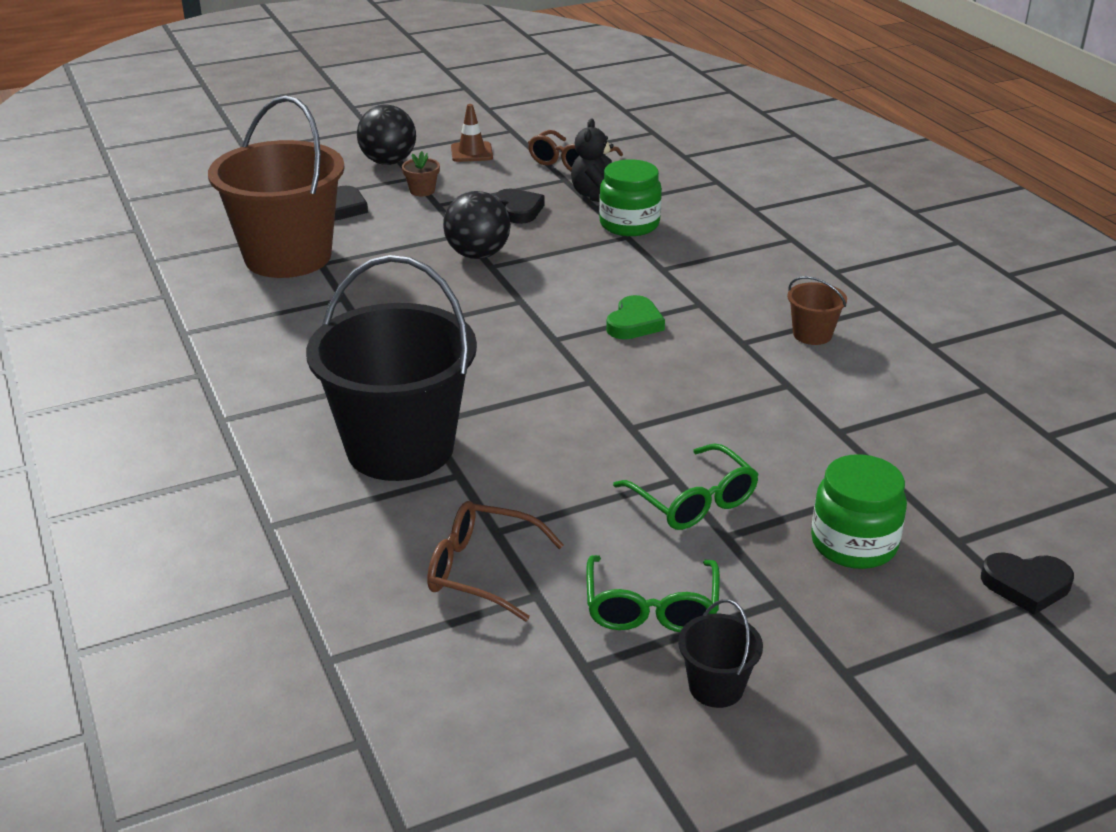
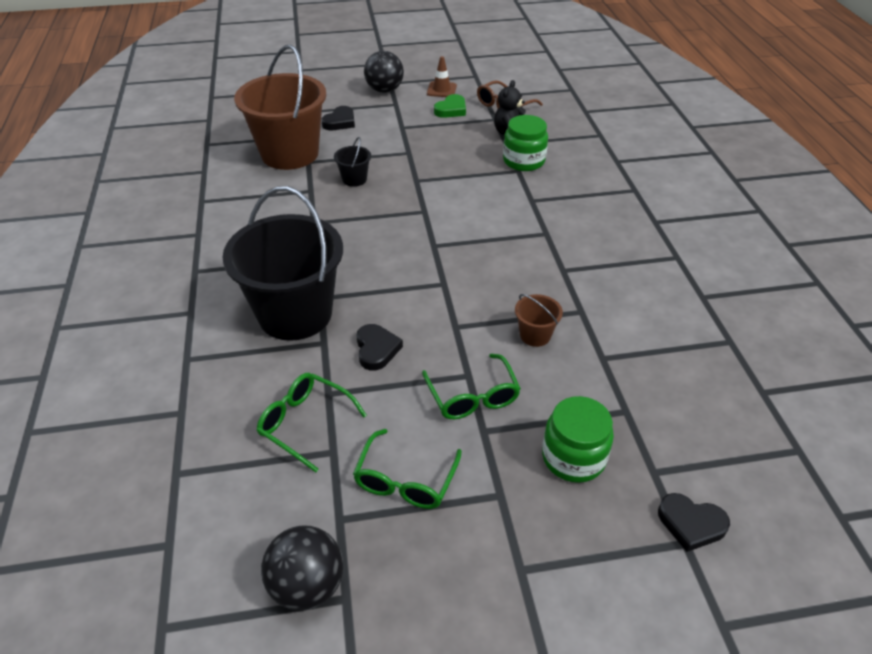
camera: 15 degrees right, 10 degrees up
(422, 191) = (396, 115): brown flower pot -> none
(478, 254) = (411, 170): black ball -> black ball (307, 585)
(481, 570) = (305, 423): brown glasses -> green glasses
(519, 210) = (453, 139): black heart -> black heart (376, 349)
(634, 323) = (493, 242): green heart -> green heart (451, 110)
(716, 687) = (422, 559): black bucket -> black bucket (354, 179)
(812, 334) = (616, 272): brown bucket -> brown bucket (535, 335)

